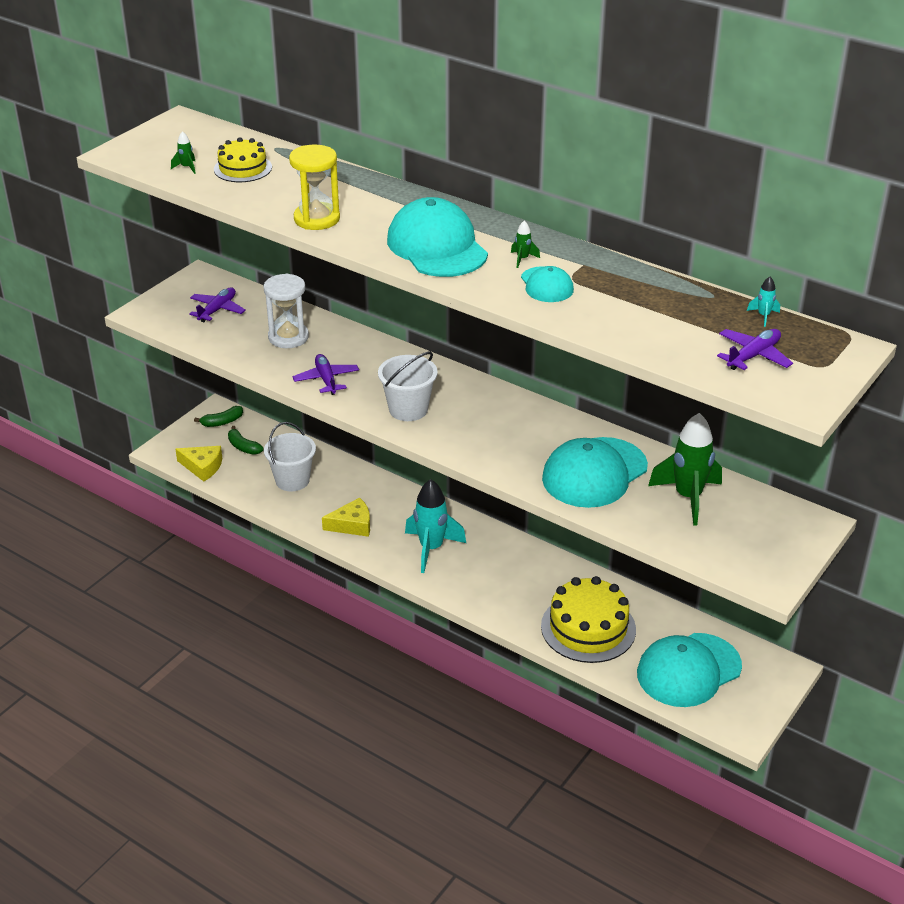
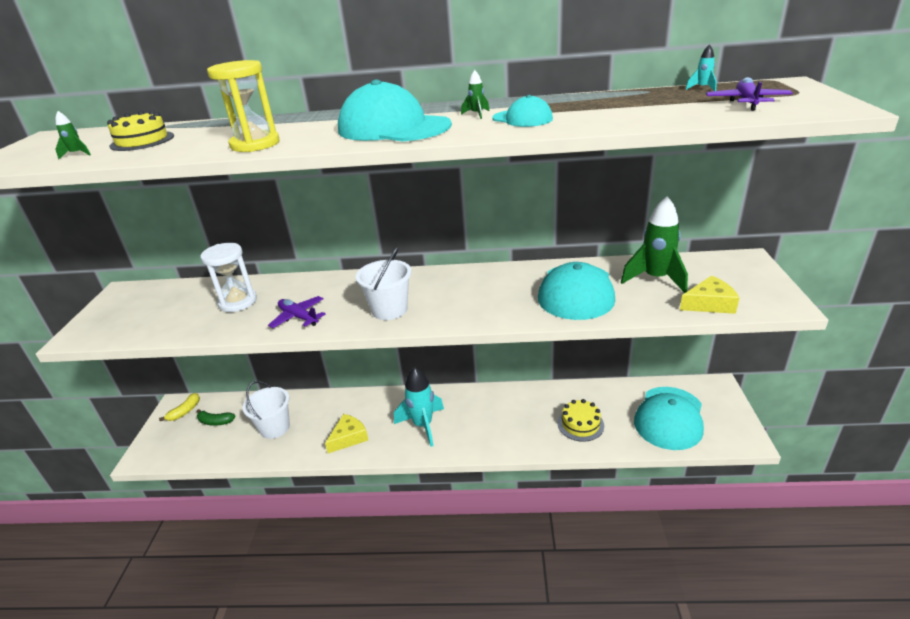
camera: 30 degrees left, 5 degrees down
(202, 467) = (188, 453): yellow cheese -> yellow cheese (709, 304)
(217, 310) = (155, 307): purple plane -> none
(222, 422) = (185, 411): green banana -> yellow banana
(588, 628) = (580, 424): yellow cake -> yellow cake, size x0.60

